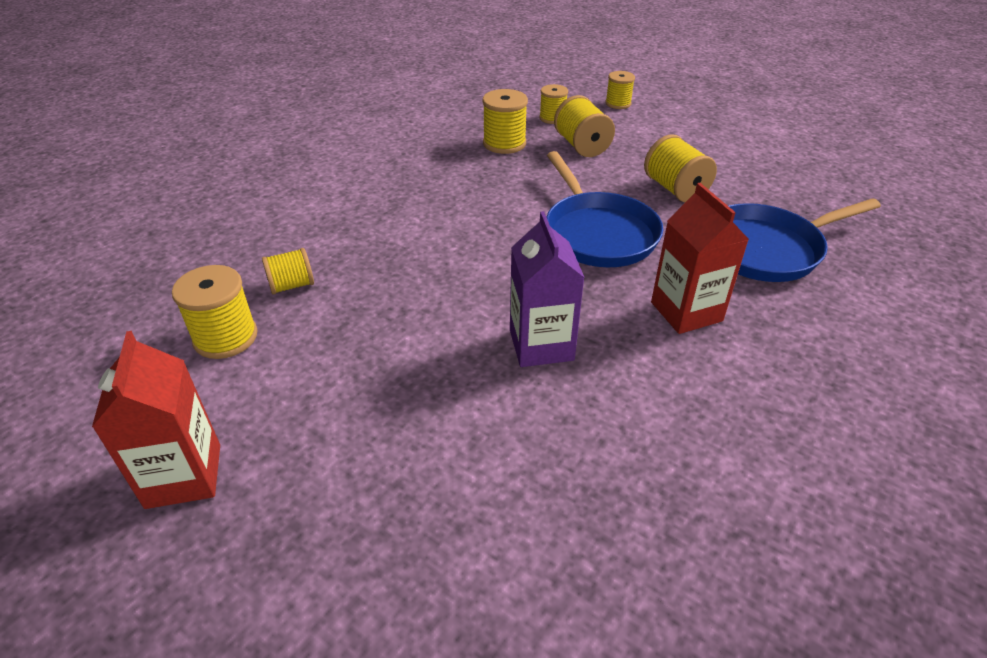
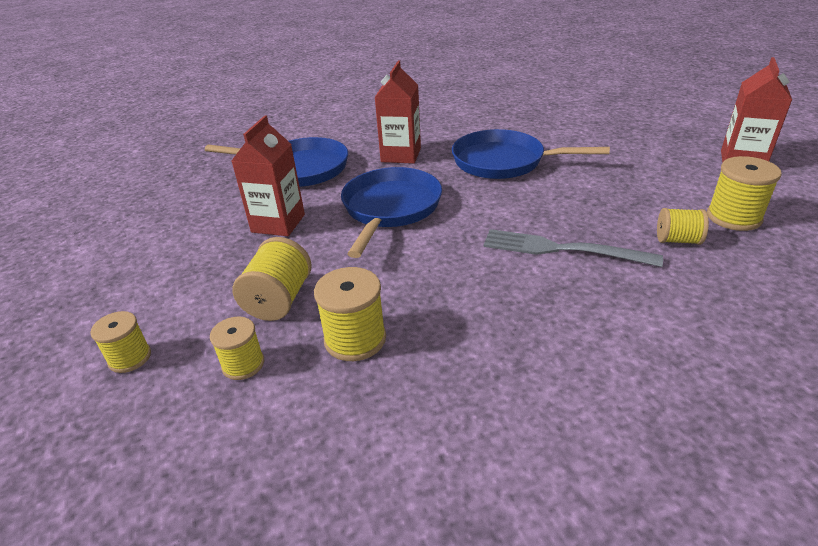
camera: 145 degrees left, 5 degrees down
(402, 242) = (561, 249): none -> grey fork
(541, 345) = (504, 162): purple carton -> blue pan
(675, 189) = (278, 223): yellow spool -> red carton

